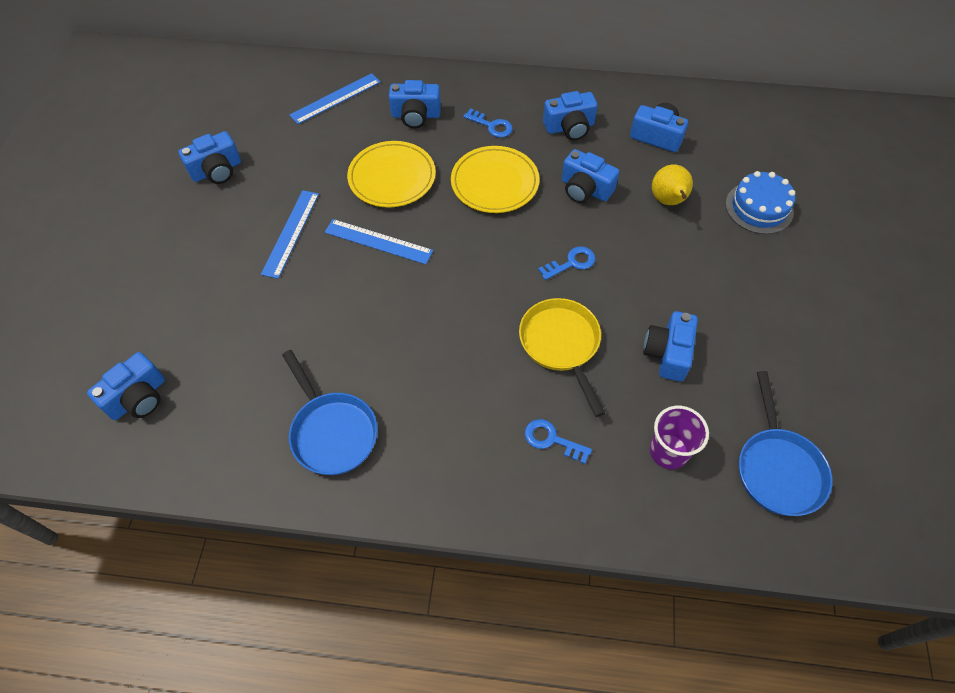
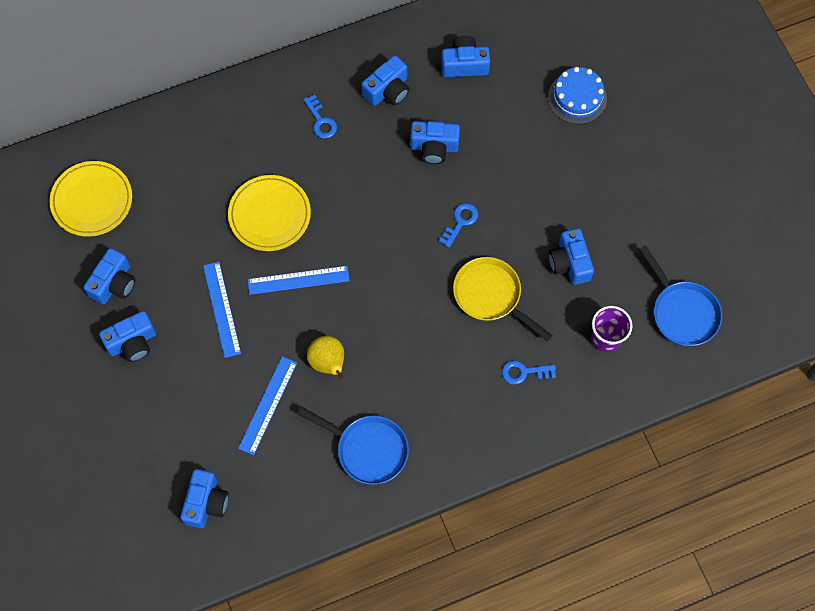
camera: 30 degrees left, 10 degrees up
(335, 98) = (165, 158): blue ruler -> blue ruler (268, 405)
(415, 115) = (249, 142): blue camera -> blue camera (132, 342)
(491, 125) = (321, 120): blue key -> blue key turned 60 degrees clockwise
(494, 183) = (358, 177): yellow plate -> yellow plate (92, 200)
(668, 201) = (505, 126): yellow pear -> yellow pear (328, 363)

